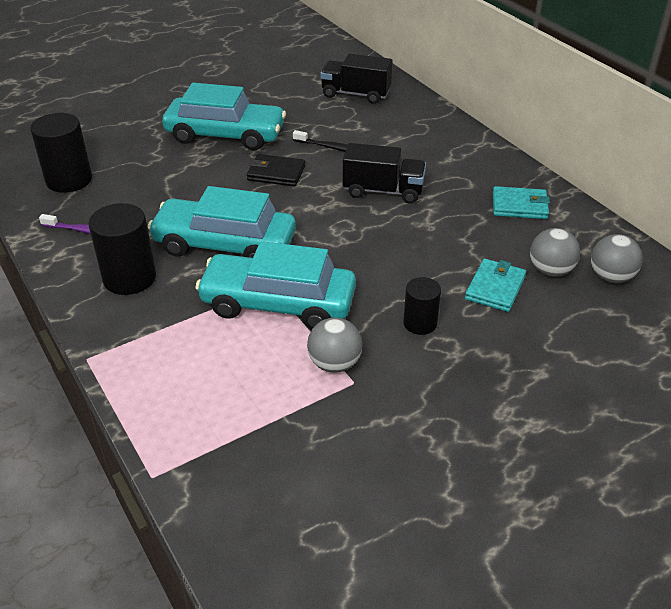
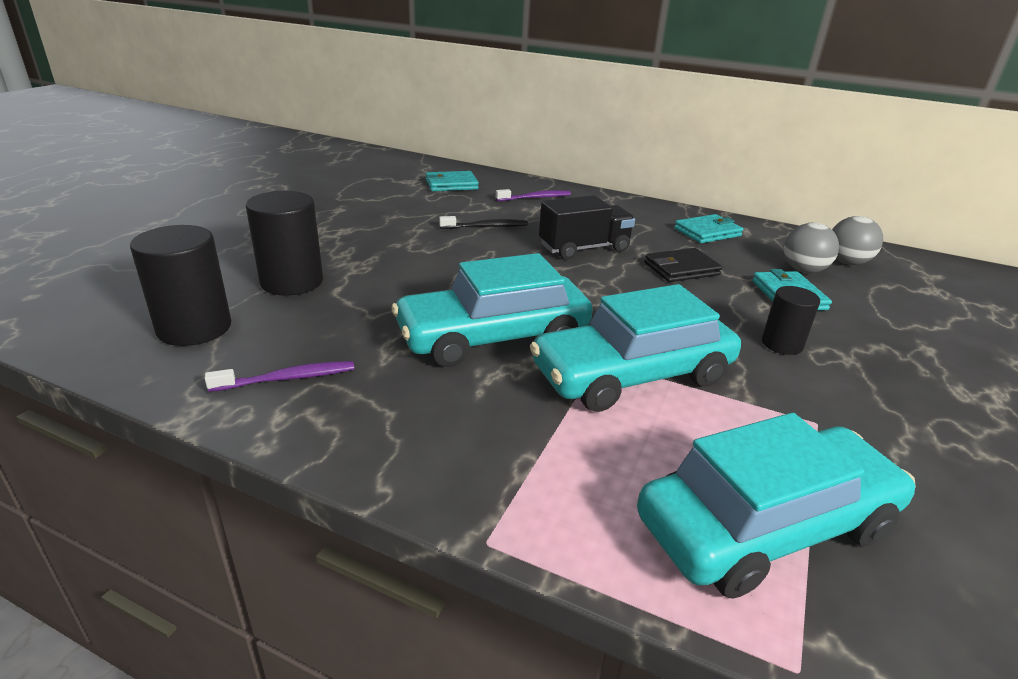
camera: 35 degrees left, 10 degrees down
(129, 278) = (420, 412): black cylinder -> black cylinder (292, 282)
(225, 135) = (358, 239): turquoise car -> turquoise car (766, 526)
(276, 173) = (460, 259): black wallet -> black wallet (681, 269)
(334, 364) = (773, 412): grey ball -> none
(355, 94) = (451, 184): black truck -> turquoise wallet
(410, 126) = (535, 198): none -> purple toothbrush

